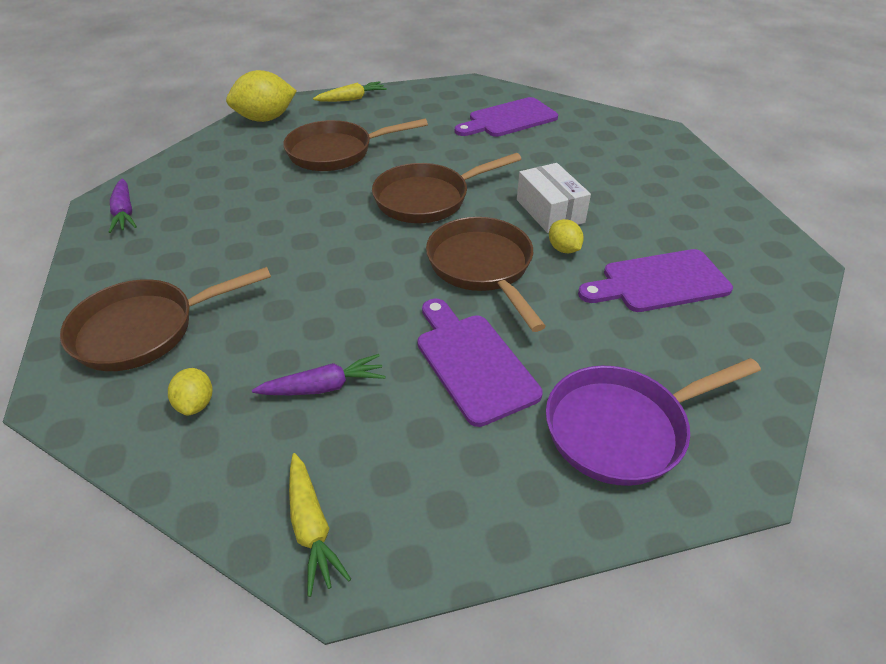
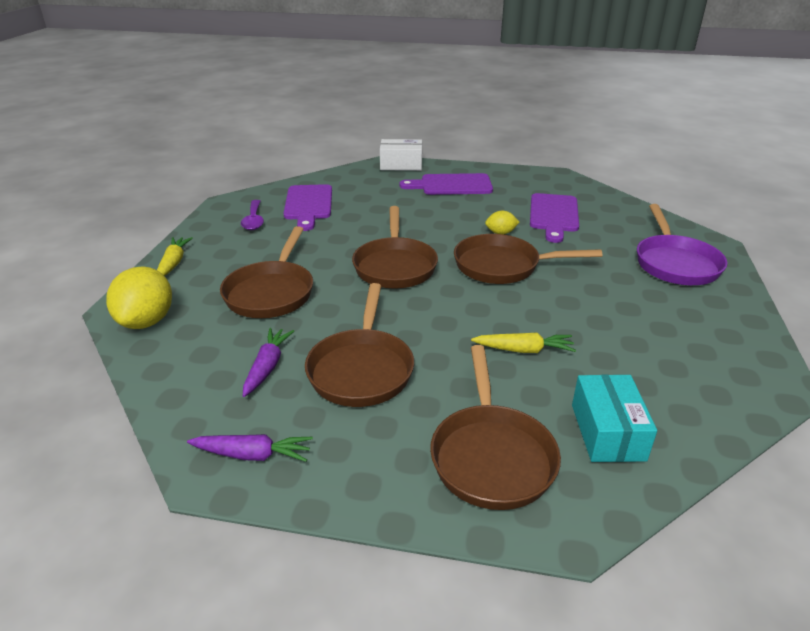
camera: 65 degrees left, 10 degrees down
(196, 404) = (607, 432): yellow lemon -> turquoise box
(243, 228) = (361, 369): none -> brown pan
(312, 527) = (742, 391): yellow carrot -> yellow carrot (524, 350)
(324, 387) = (608, 361): purple carrot -> purple carrot (267, 367)
(452, 105) = (254, 220): none -> purple spoon
(472, 362) = (603, 295): purple cutting board -> purple cutting board (451, 185)
(550, 211) = (452, 225): white box -> white box (401, 165)

